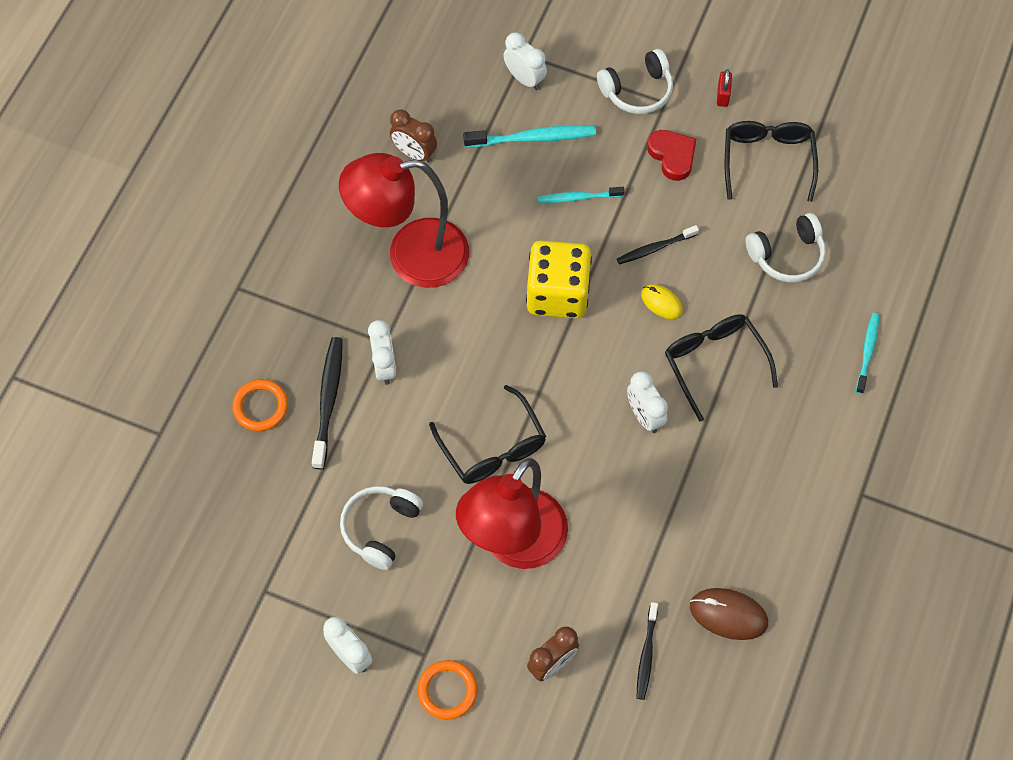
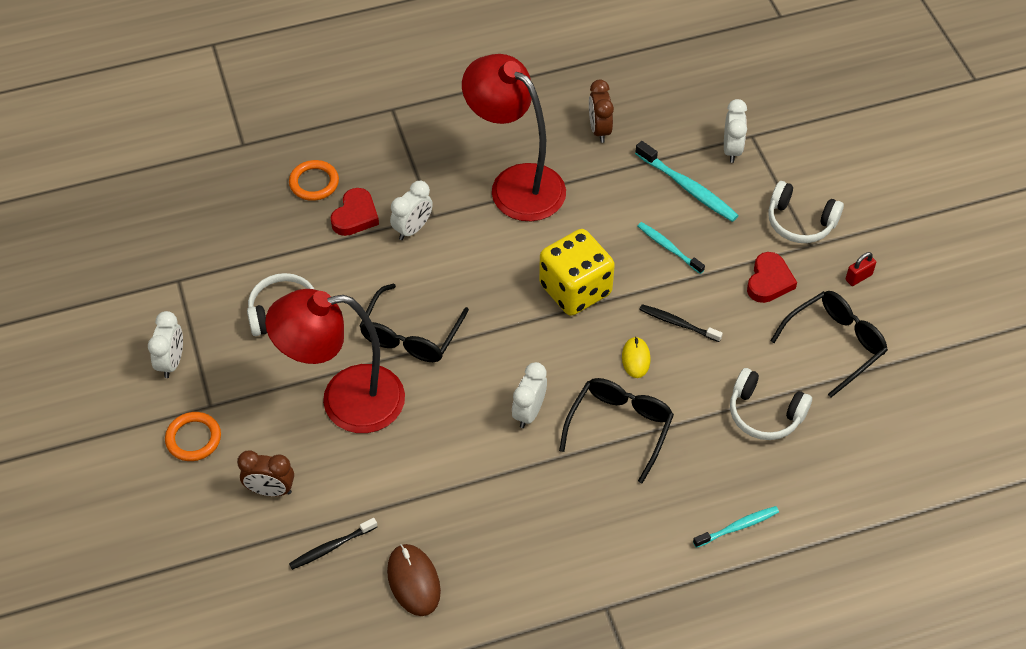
camera: 50 degrees right, 10 degrees down
(328, 400) = (355, 216): black toothbrush -> red heart

